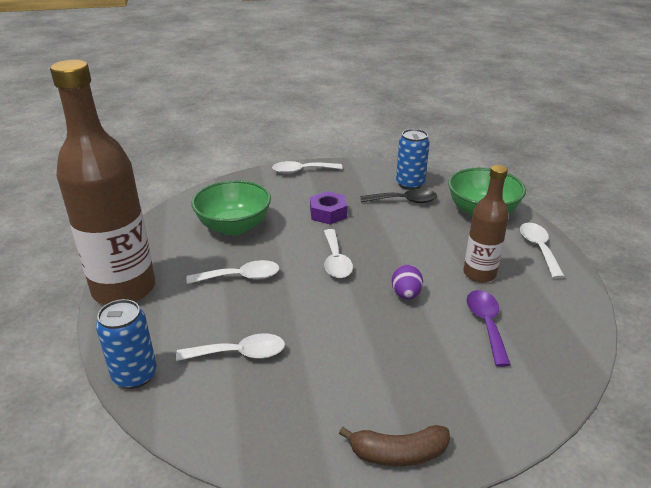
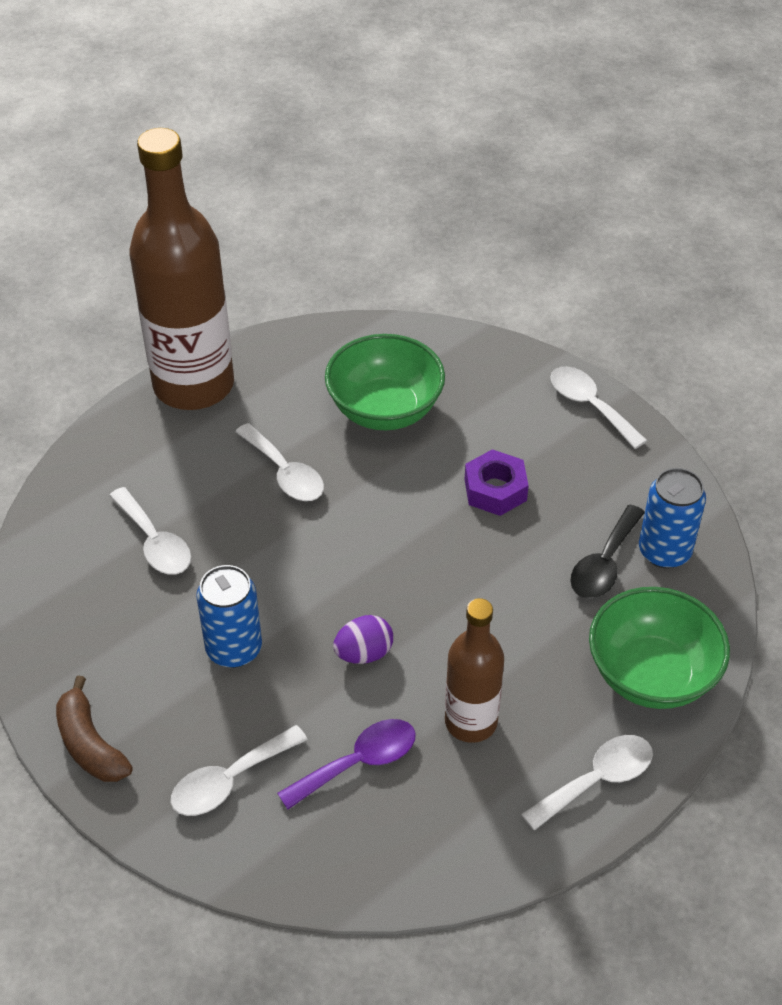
camera: 60 degrees right, 15 degrees up
(135, 375) = (74, 476): blue can -> blue can (234, 649)
(336, 261) = (385, 549): white spoon -> white spoon (229, 780)
(404, 201) = (604, 564): black spoon -> black spoon turned 60 degrees clockwise

